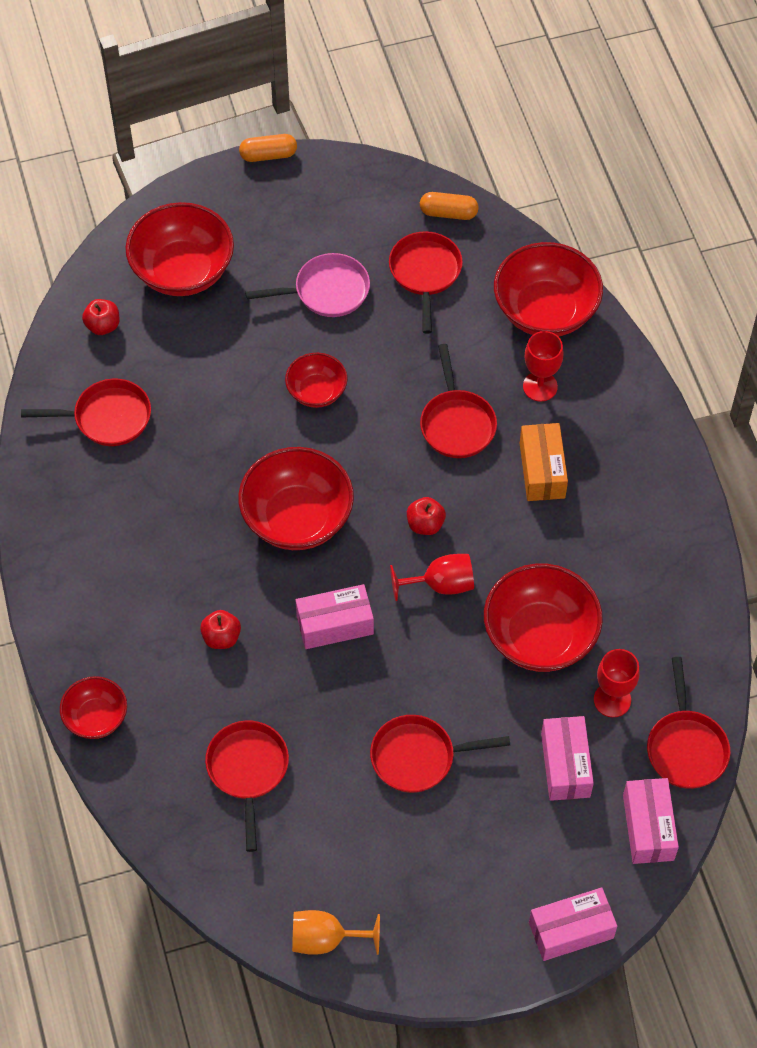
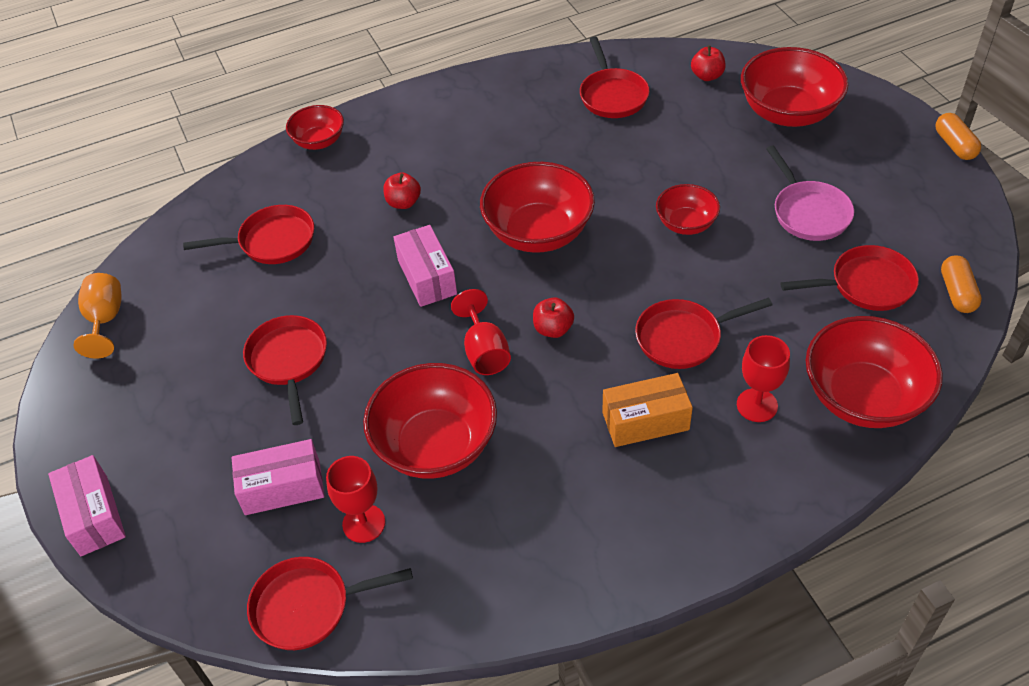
camera: 85 degrees right, 10 degrees down
(648, 827) = (208, 577): pink box -> none

